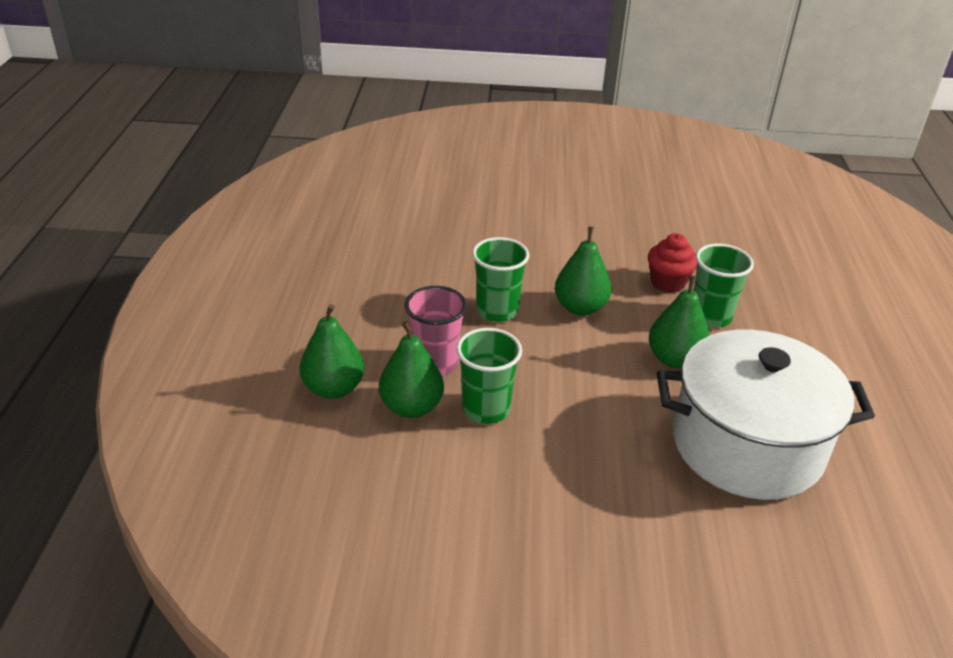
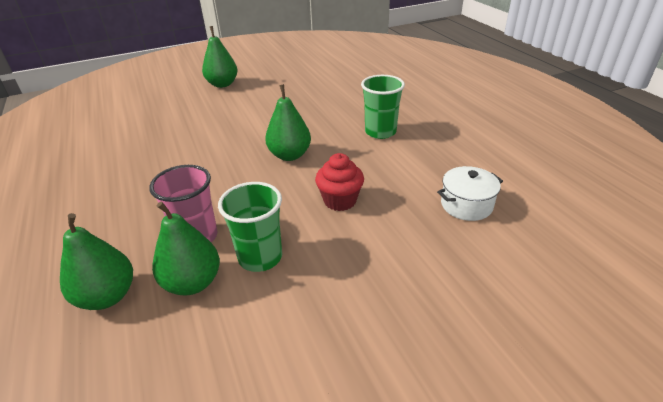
camera: 25 degrees left, 0 degrees up
(497, 311) = (228, 178): green cup -> none
(668, 283) = (339, 121): red cupcake -> red cupcake (340, 200)
(674, 359) = (377, 166): green pear -> green pear (222, 84)
(747, 445) = (466, 205): white pot -> white pot, size x0.43

